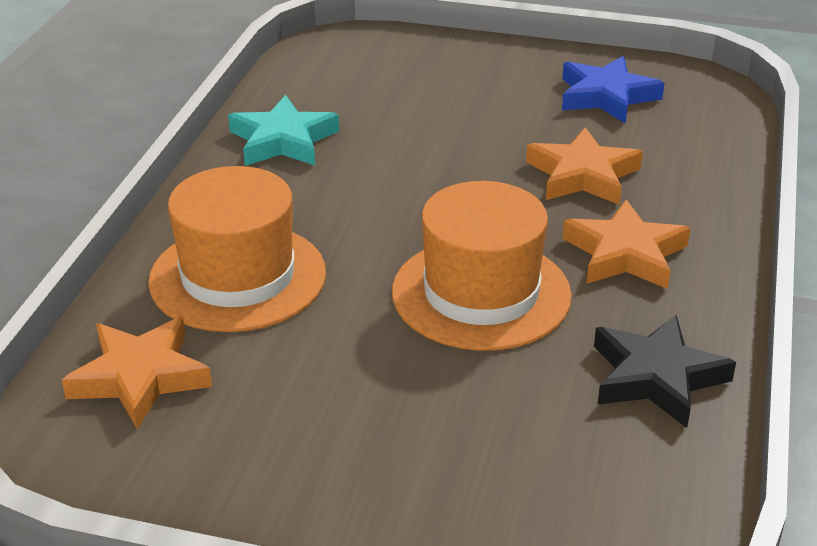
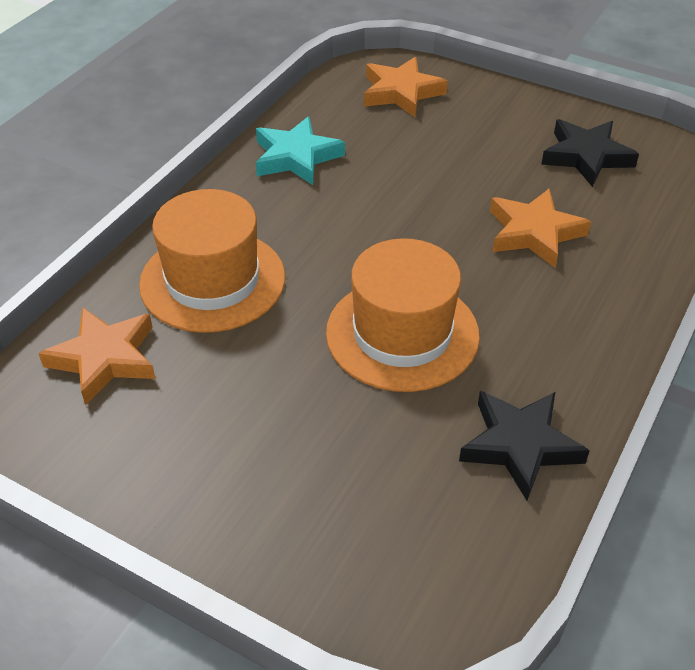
camera: 15 degrees right, 10 degrees up
(606, 96) = (586, 156): blue star -> black star
(625, 254) = (541, 318): orange star -> orange star (401, 92)

